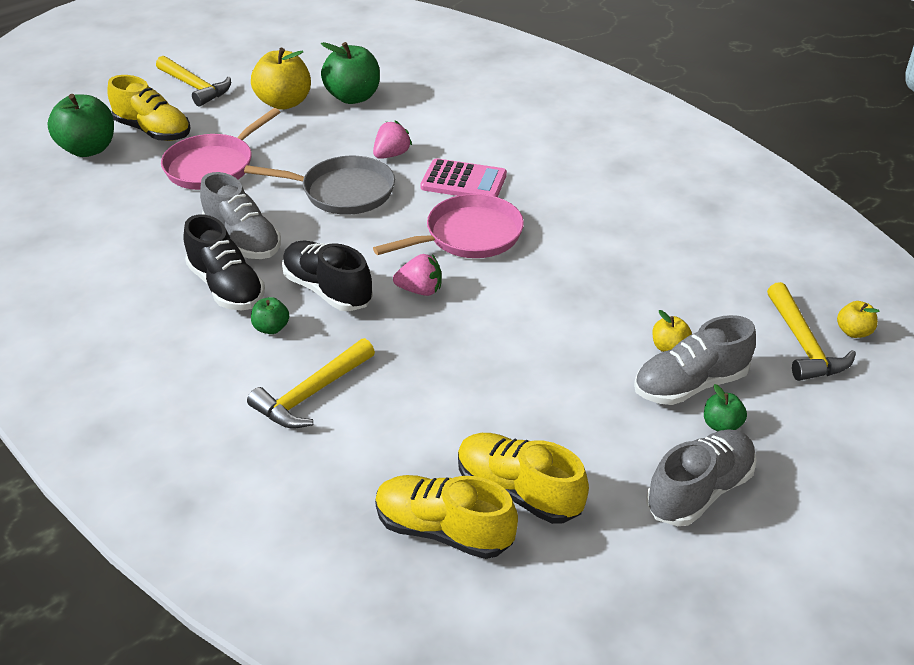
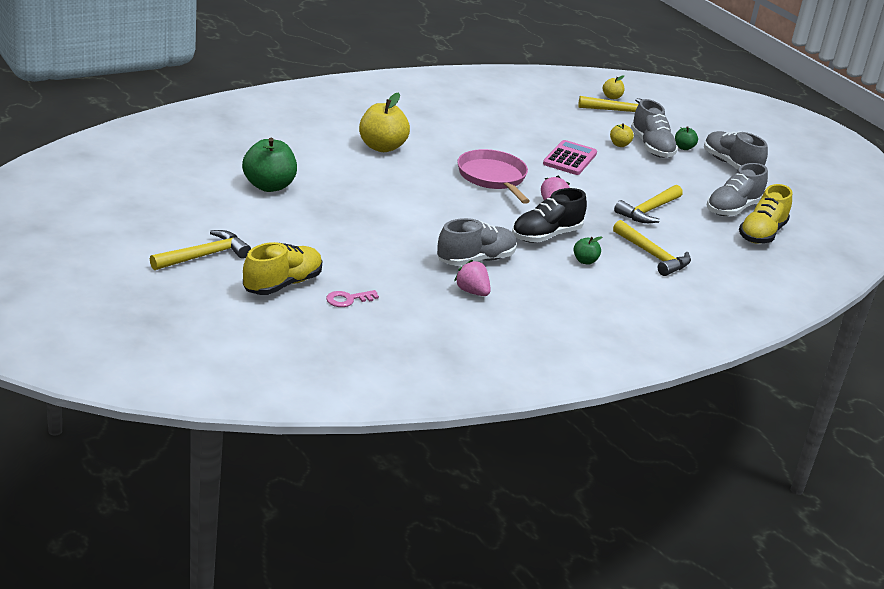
camera: 85 degrees left, 10 degrees down
(88, 149) = (301, 320): green apple -> none
(132, 169) = (348, 299): none -> pink key
(213, 166) = (359, 261): pink pan -> none
(226, 287) = (535, 272): black shoe -> none
(284, 103) = (261, 217): yellow apple -> yellow apple (382, 147)
(343, 192) = (420, 212): grey pan -> none
(391, 155) = (373, 185): pink strawberry -> pink strawberry (472, 292)
(452, 386) = (648, 211): none -> yellow hammer
(463, 181) = (422, 166): pink calculator -> pink calculator (569, 159)
(518, 491) = (733, 209): yellow shoe -> grey shoe

